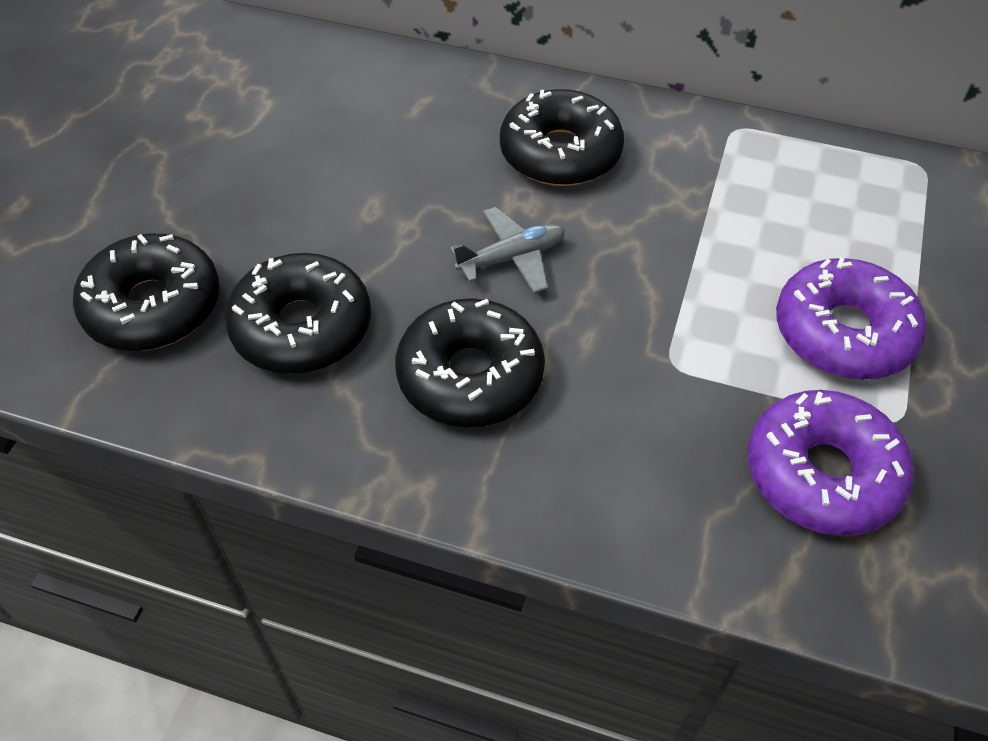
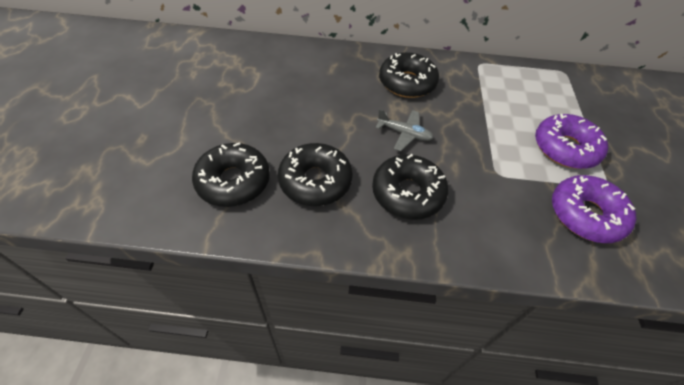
camera: 15 degrees left, 0 degrees up
(511, 258) = (404, 134): grey plane -> grey plane turned 60 degrees clockwise

